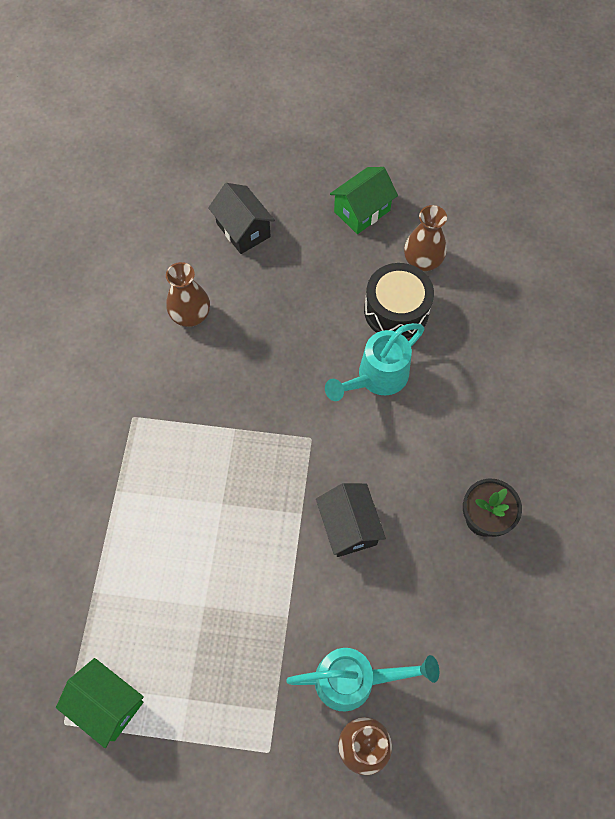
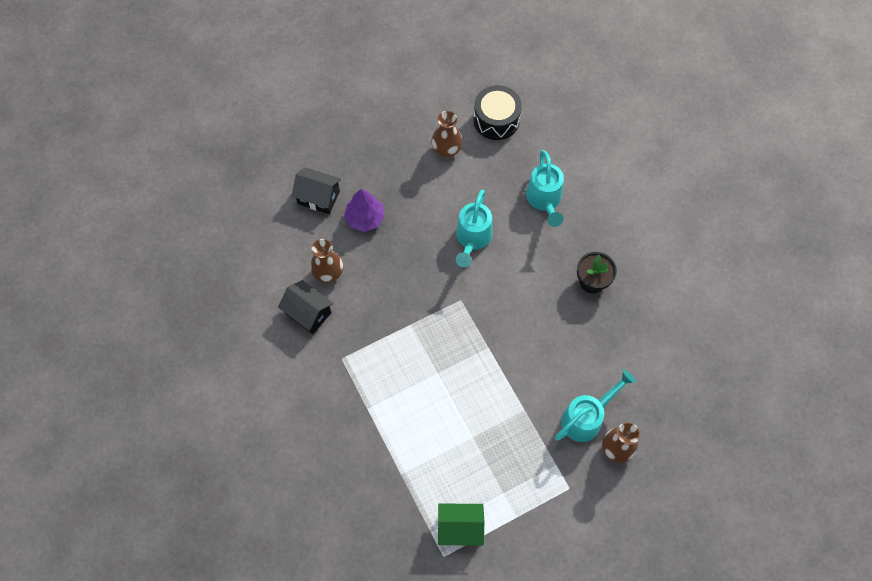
camera: 35 degrees left, 0 degrees up
(275, 281) = (365, 218): none -> purple tree
(349, 526) = (521, 336): black house -> black house (308, 313)
(362, 211) = (385, 139): green house -> none
(396, 310) = (453, 190): black drum -> black drum (496, 120)
(495, 387) = (544, 201): none -> turquoise watering can

